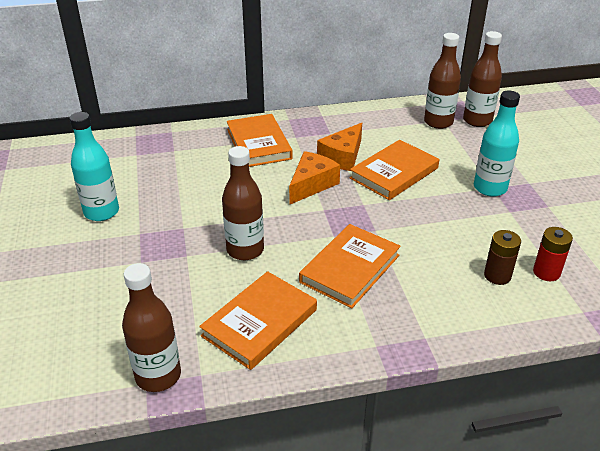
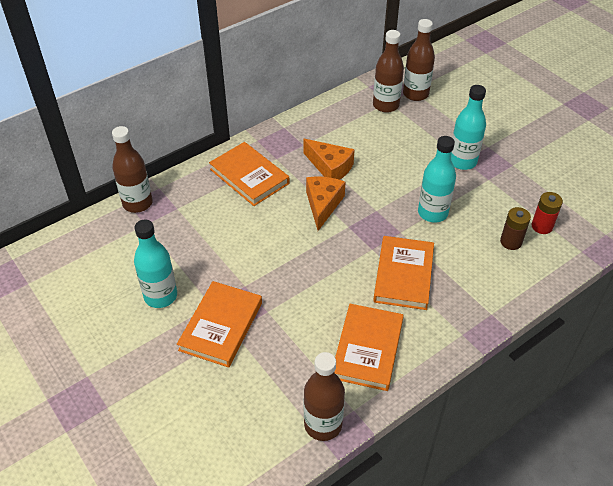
camera: 25 degrees left, 10 degrees up
(245, 250) = (311, 288): brown bottle -> brown bottle (137, 203)
(342, 157) = (330, 167): orange cheese -> orange cheese turned 60 degrees counterclockwise
(394, 173) = (381, 171): orange book -> orange book (221, 326)
(423, 223) = (432, 213): none -> turquoise bottle

